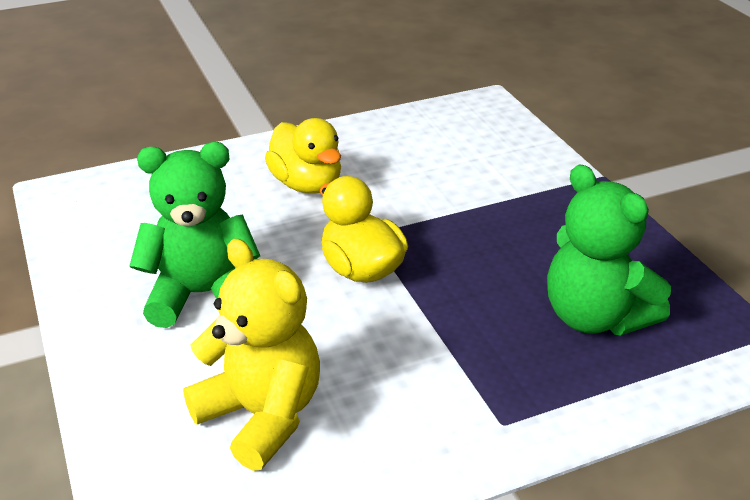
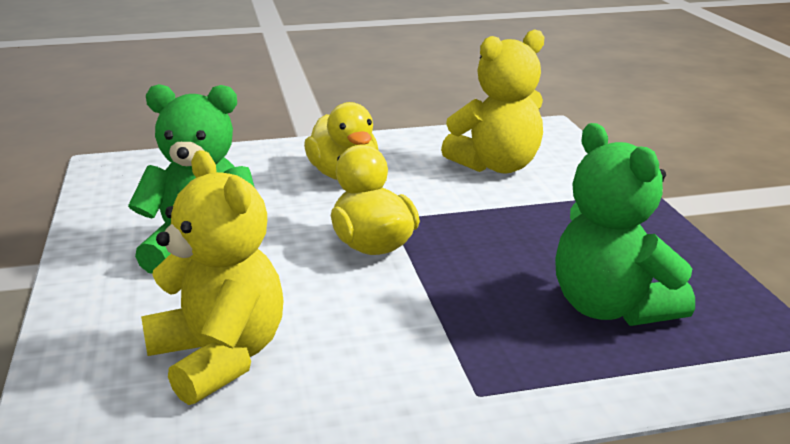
camera: 10 degrees right, 10 degrees down
(451, 158) = (496, 166): none -> yellow teddy bear

